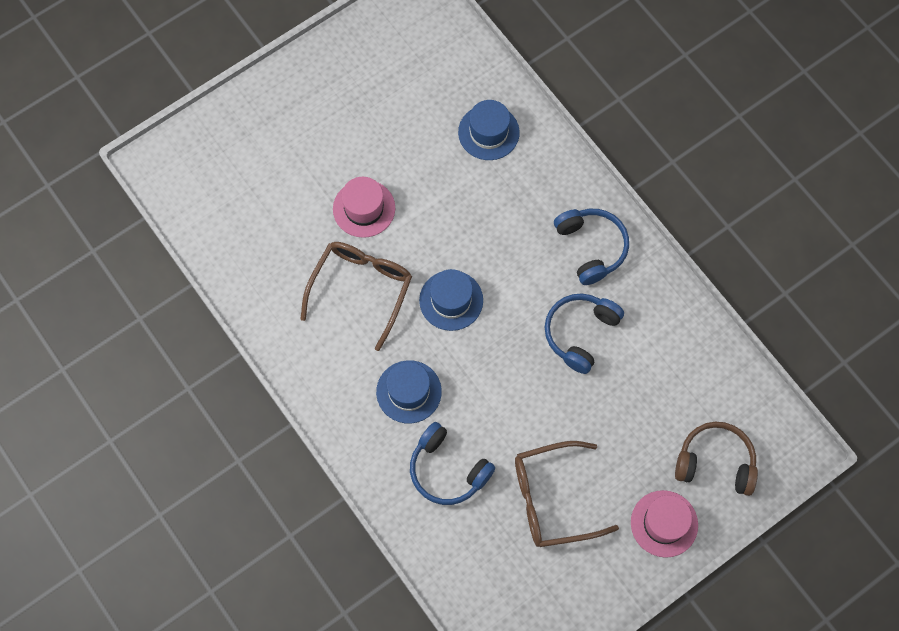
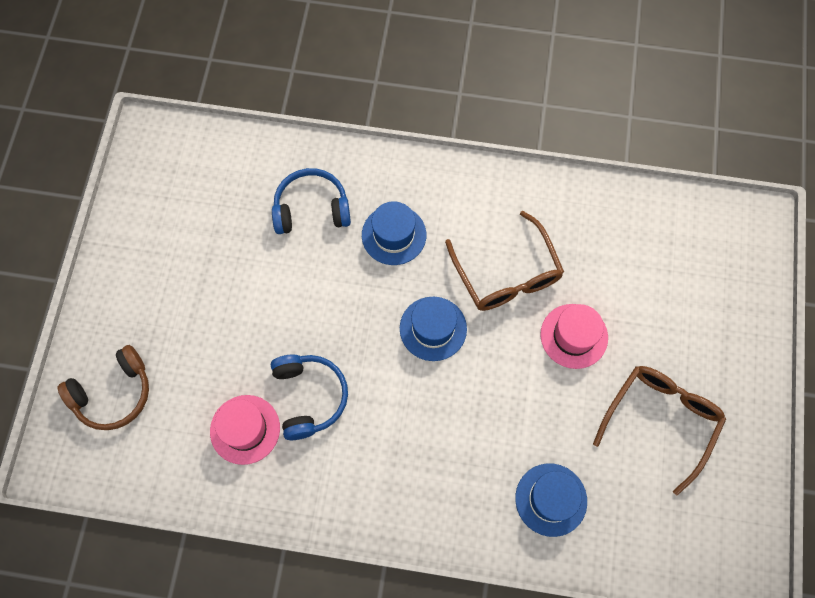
camera: 135 degrees right, 0 degrees up
(551, 499) = (218, 255): brown glasses -> brown glasses (661, 419)
(591, 247) = (367, 478): blue headphones -> none
(664, 523) = (117, 312): pink hat -> pink hat (245, 429)

